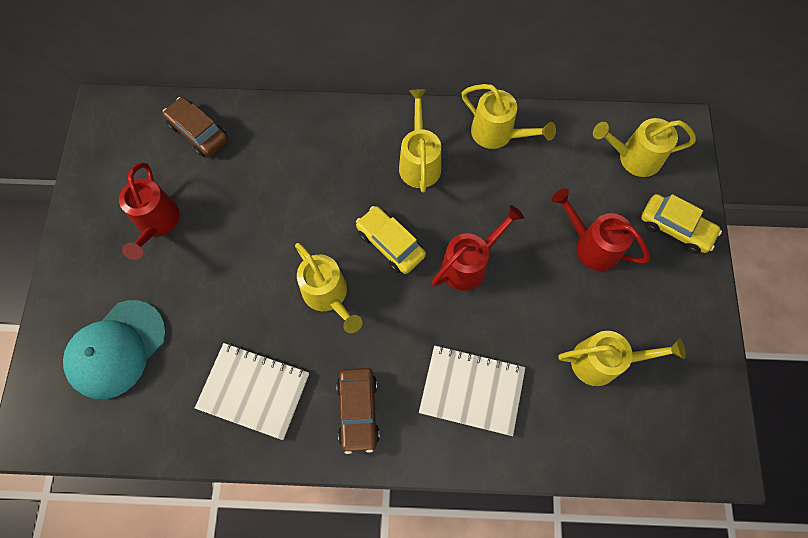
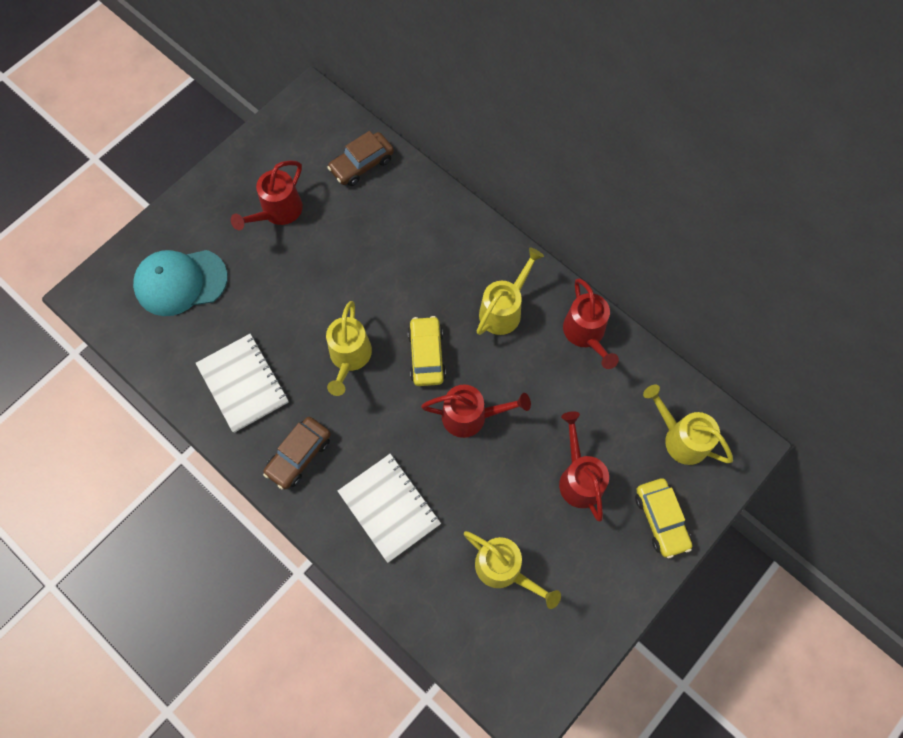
camera: 40 degrees right, 0 degrees up
(198, 132) = (362, 164): brown car -> brown car turned 120 degrees counterclockwise
(498, 134) = (586, 334): yellow watering can -> red watering can

